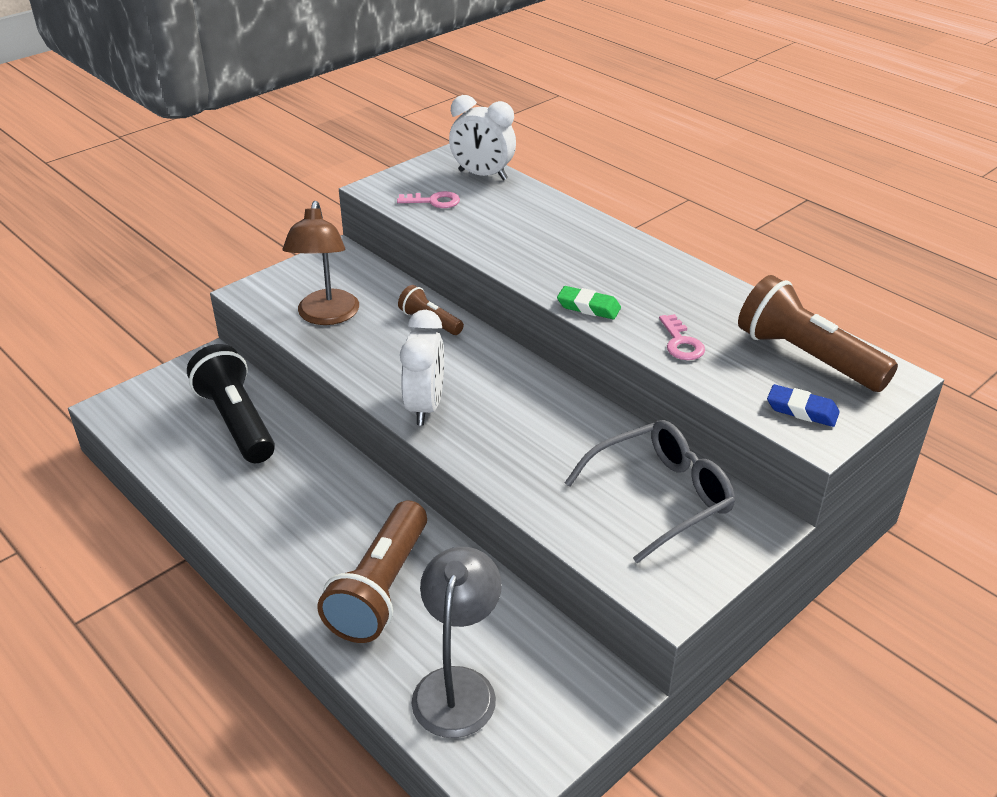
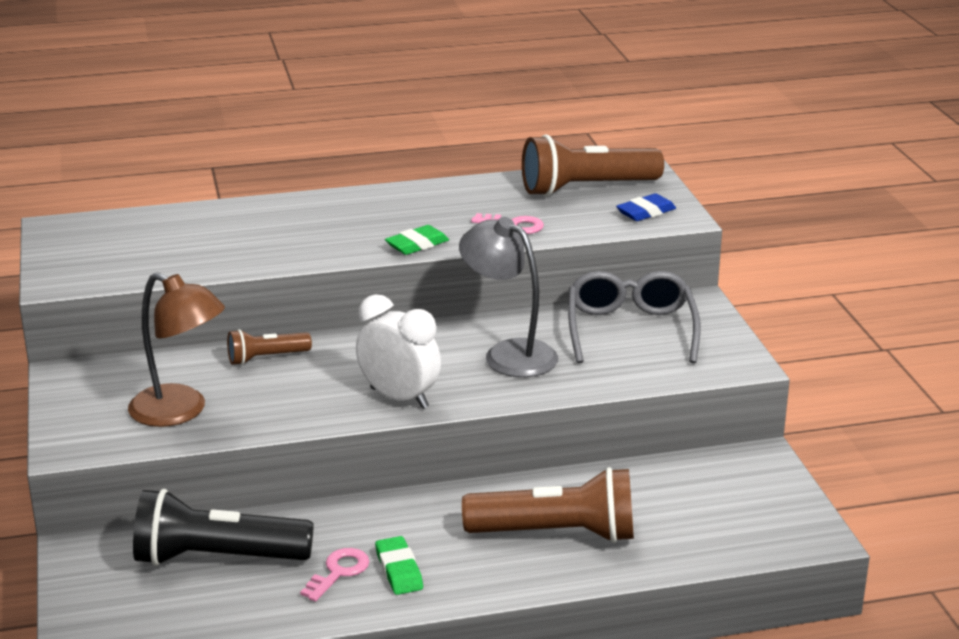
camera: 60 degrees left, 10 degrees down
(273, 516) = (398, 570): none -> green eraser
(381, 588) = (557, 533): brown flashlight -> brown flashlight turned 45 degrees counterclockwise
(434, 201) = (133, 261): pink key -> pink key (339, 572)
(458, 686) = (702, 526): grey lamp -> grey lamp (509, 354)
(482, 175) = (119, 224): white clock -> none

